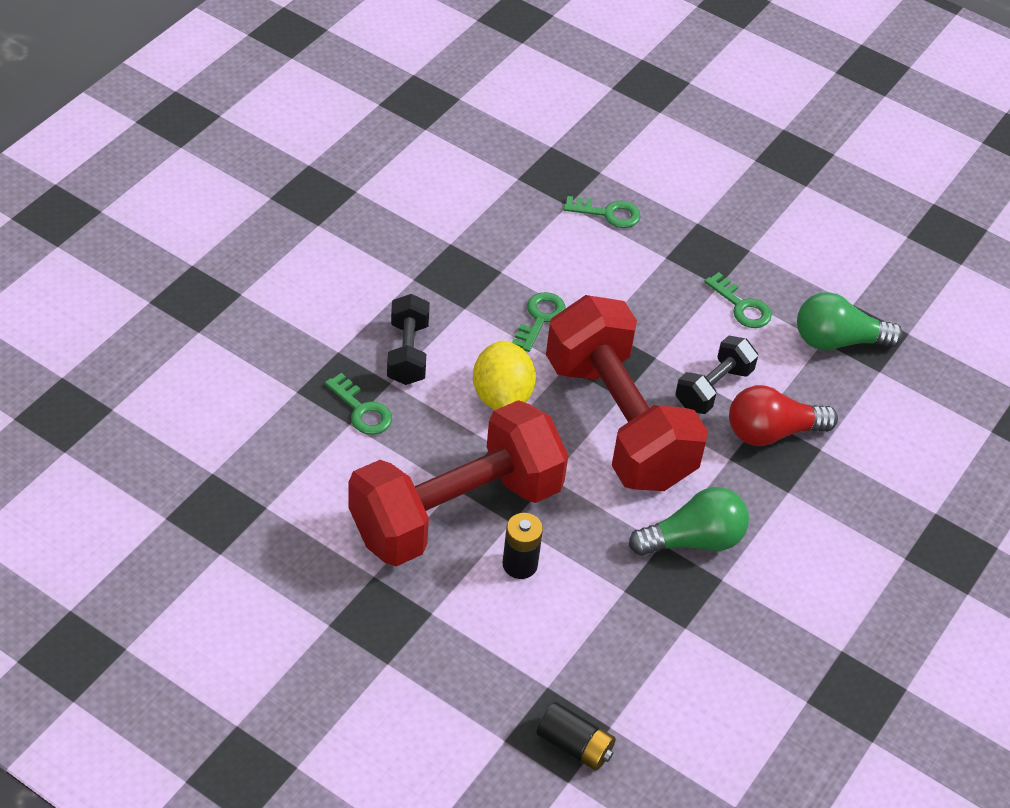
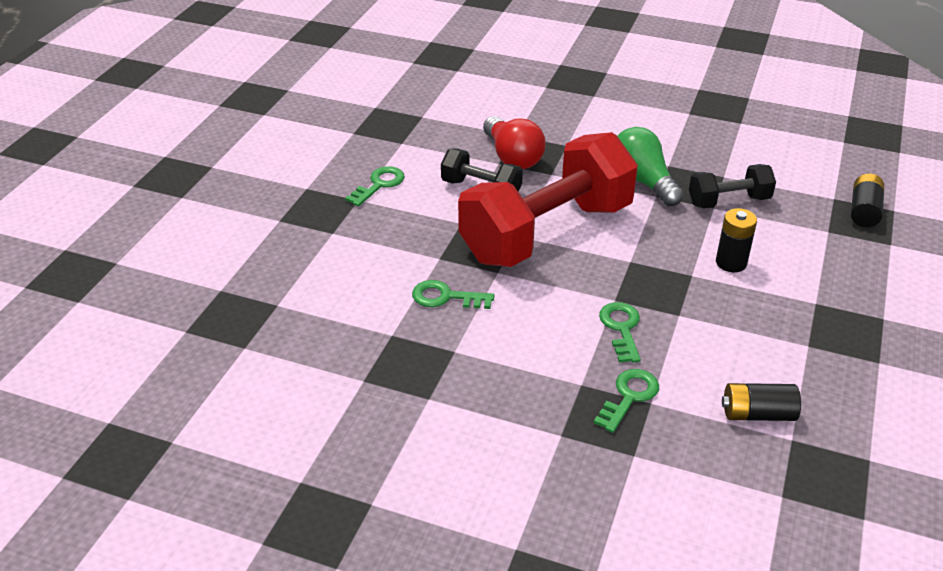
camera: 100 degrees left, 10 degrees down
(304, 494) = (757, 414): none -> black battery
(408, 353) = (536, 379): black dumbbell -> black dumbbell (728, 201)
(456, 511) = (704, 308): red dumbbell -> none
(502, 396) = (556, 304): yellow lemon -> none
(608, 213) = (283, 275): green key -> green key (621, 328)
(838, 341) = (398, 136): green light bulb -> none

